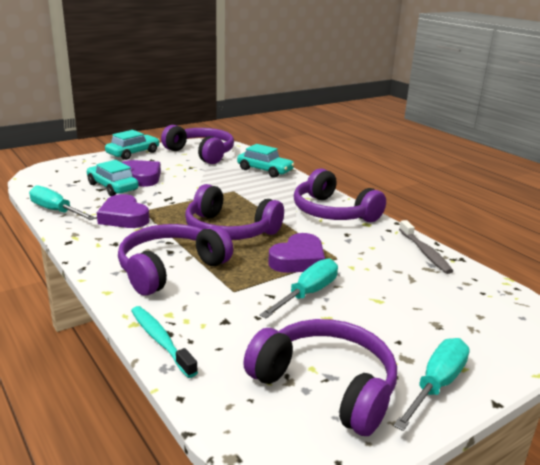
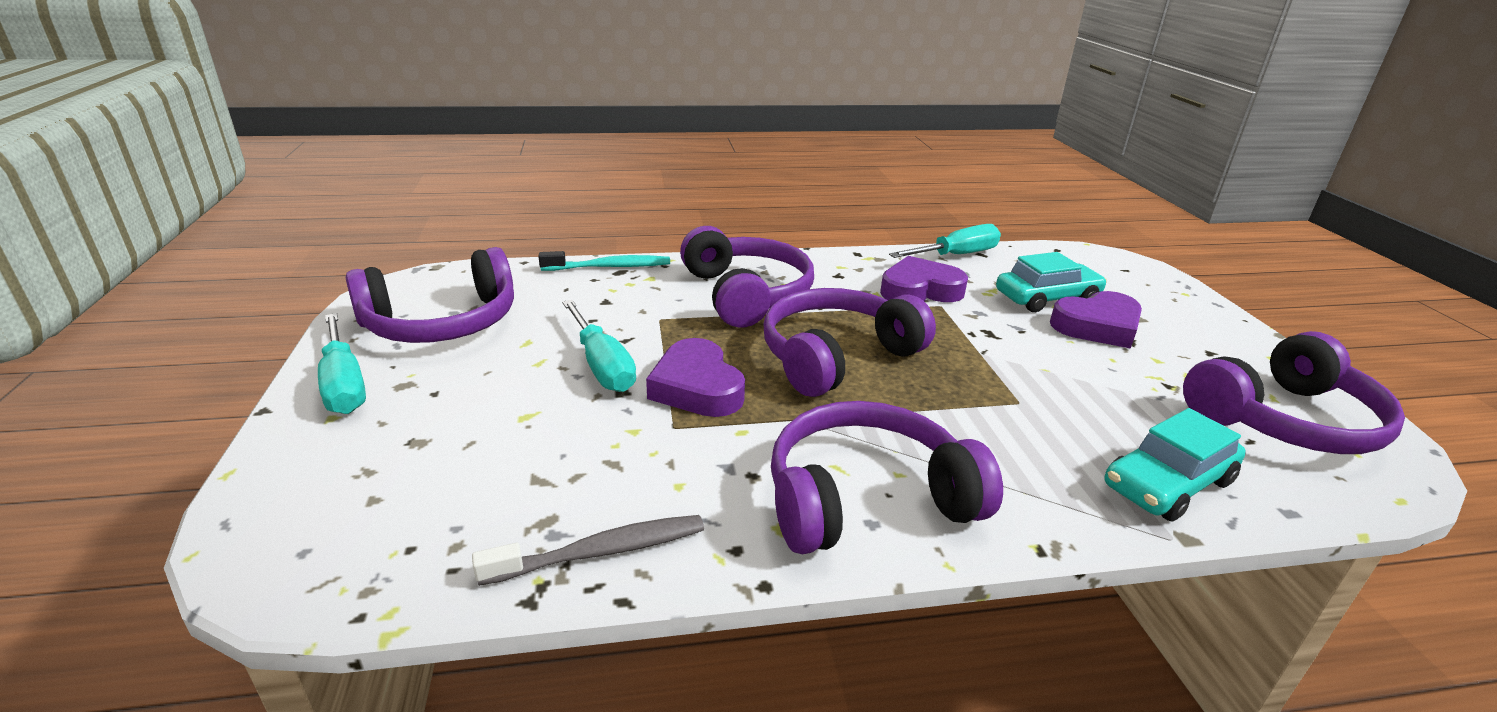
camera: 115 degrees right, 5 degrees up
(133, 153) = (1247, 340): turquoise car -> none
(425, 252) = (601, 552): grey toothbrush -> grey toothbrush turned 150 degrees clockwise

